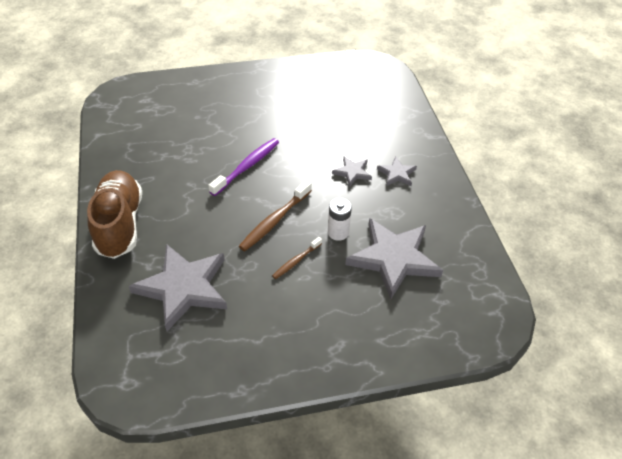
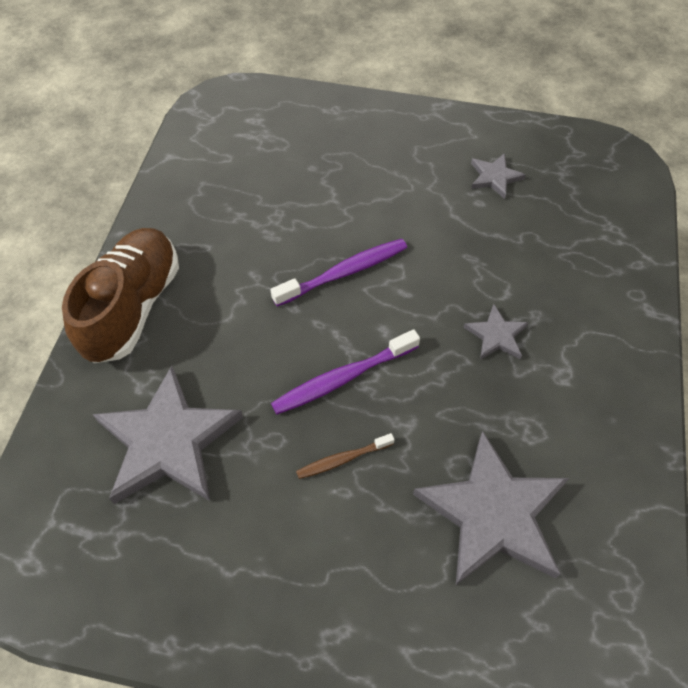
camera: 25 degrees right, 10 degrees up
(274, 221) = (342, 378): brown toothbrush -> purple toothbrush
(338, 232) = (427, 433): white battery -> none
(397, 174) = (566, 362): grey star -> grey star (494, 177)

